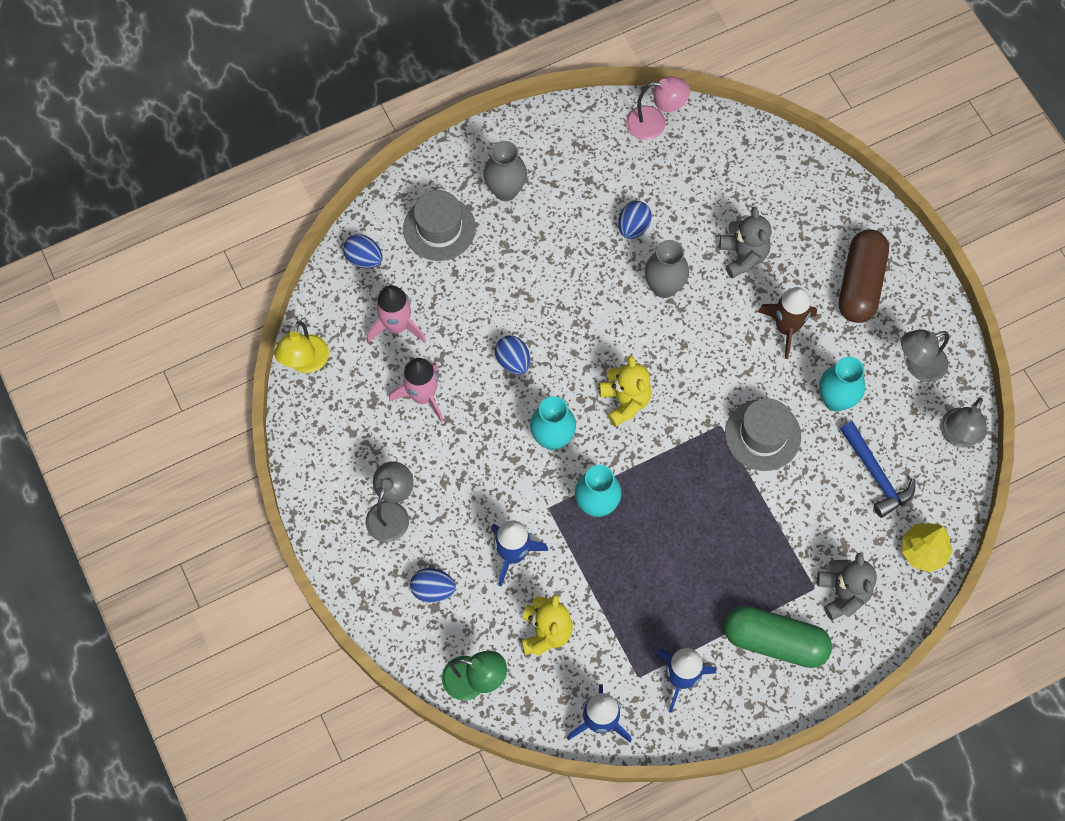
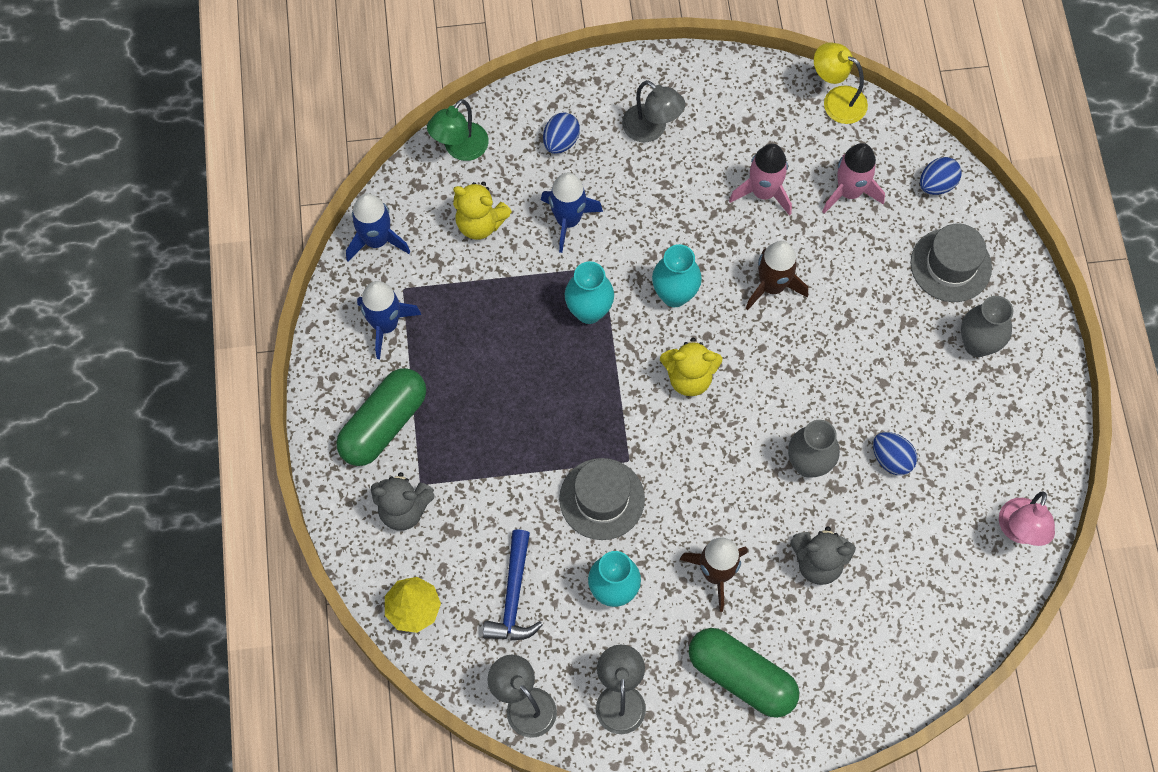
camera: 110 degrees right, 0 degrees up
(513, 361) = (772, 286): blue egg -> brown rocket
(860, 284) = (741, 677): brown capsule -> green capsule
(876, 475) = (513, 596): blue hammer -> blue hammer turned 75 degrees counterclockwise

